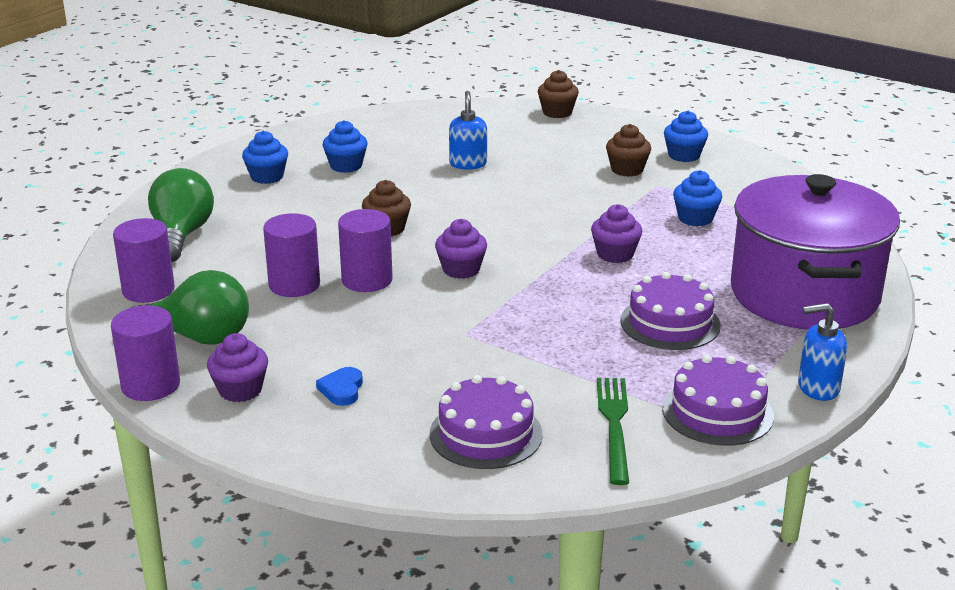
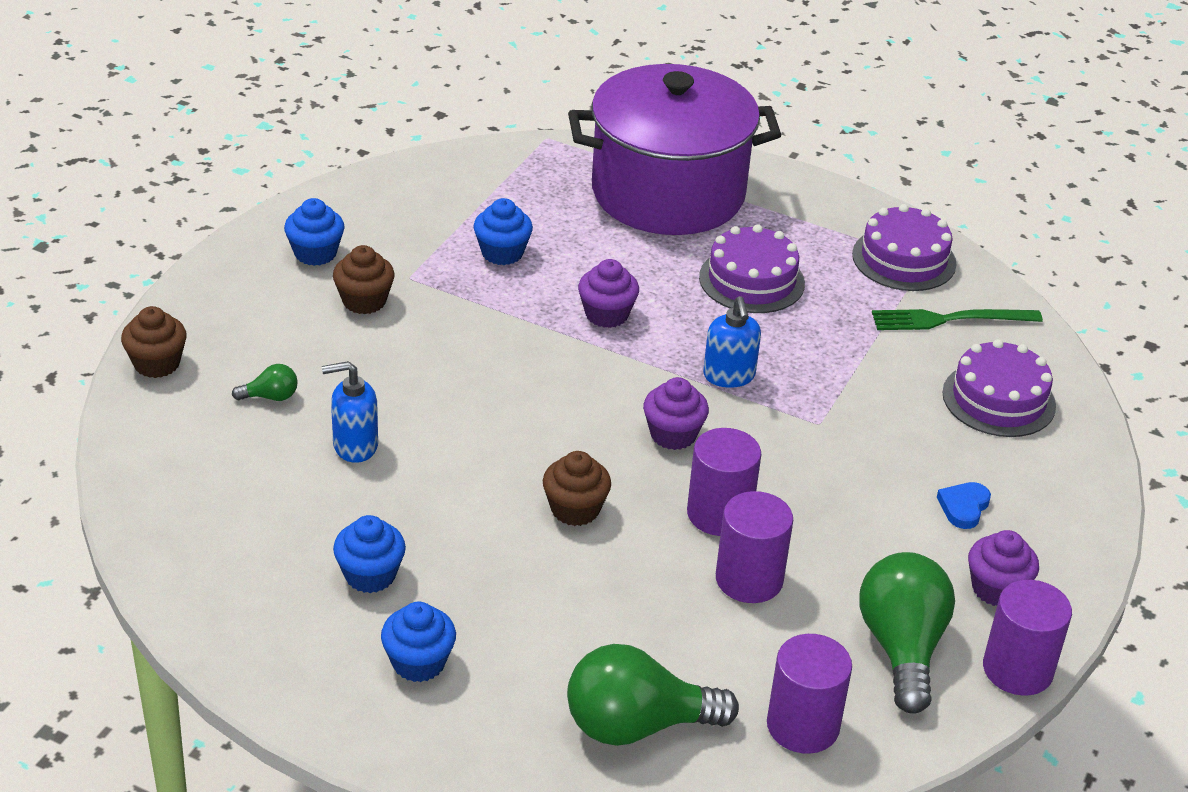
camera: 100 degrees left, 10 degrees up
(342, 389) = (963, 507): blue heart -> blue heart turned 120 degrees clockwise
(521, 141) = (271, 397): none -> green light bulb
(817, 388) = (842, 201): blue soap dispenser -> blue soap dispenser (729, 376)

